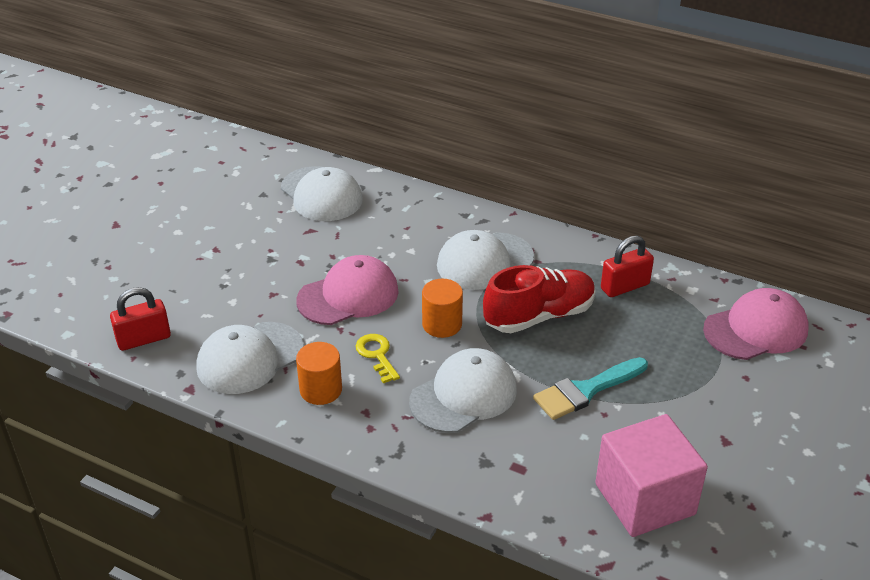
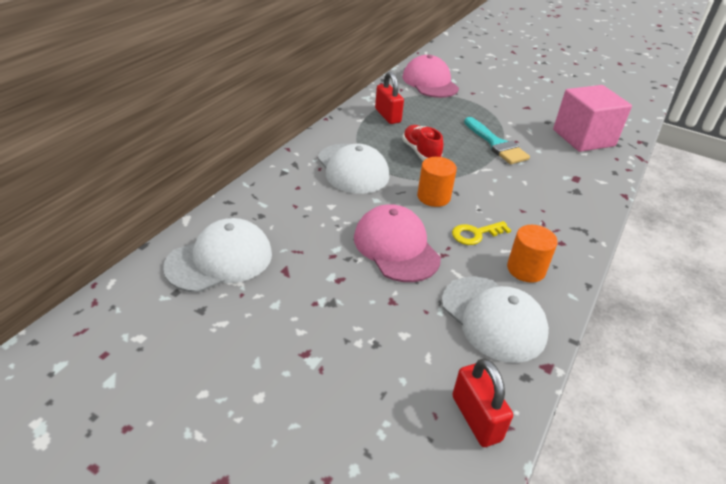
camera: 90 degrees left, 0 degrees up
(464, 395) = (513, 194): white cap -> none
(539, 316) = (421, 152): red shoe -> red shoe, size x0.64

